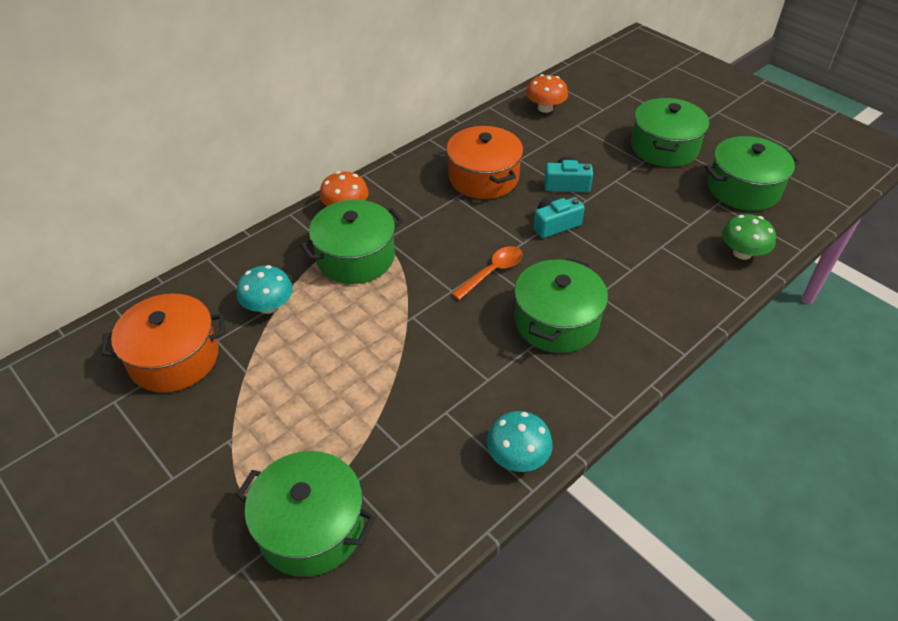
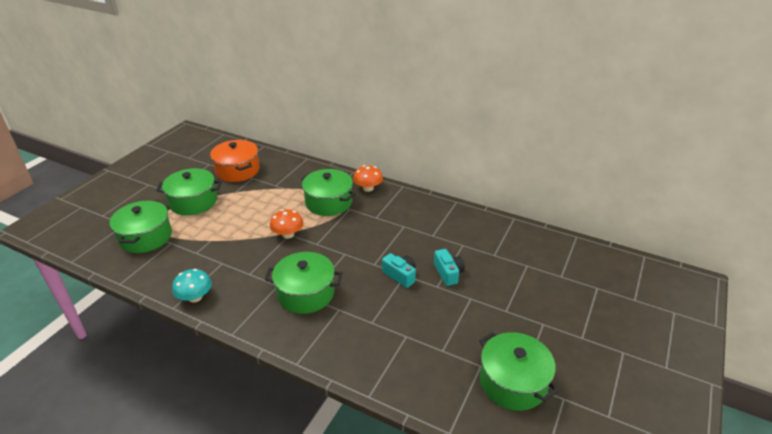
camera: 70 degrees right, 10 degrees down
(268, 306) = (280, 185): turquoise mushroom -> none
(483, 178) = (430, 233): orange pot -> none
(492, 272) = (339, 256): orange spoon -> none
(545, 108) = (535, 245): orange mushroom -> orange mushroom (288, 234)
(664, 147) = (535, 321): green pot -> green pot (193, 202)
(742, 253) = (423, 389): green mushroom -> none

